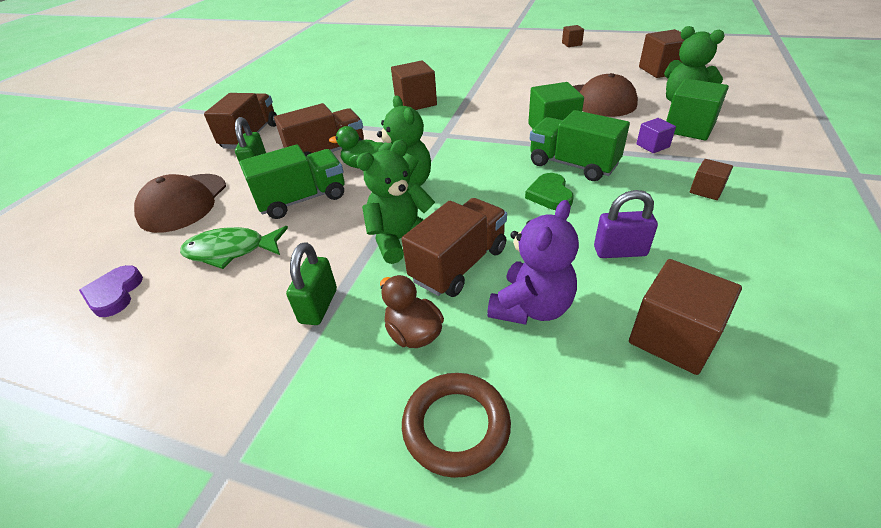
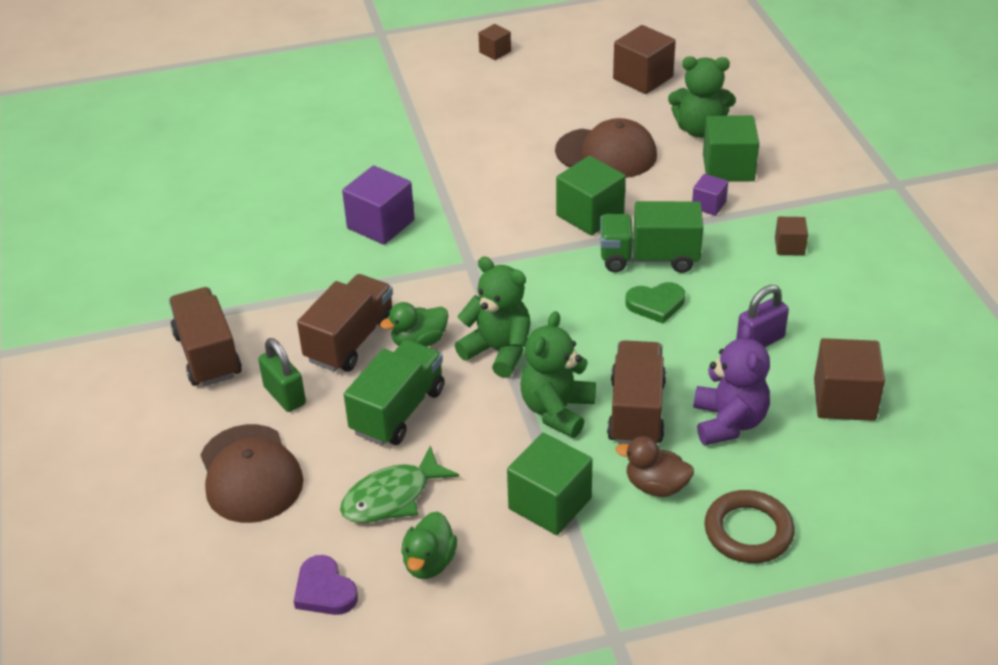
camera: 35 degrees left, 0 degrees up
(191, 308) = (429, 562): none -> green duck
(318, 306) = (550, 503): green padlock -> green cube
(415, 102) = (380, 224): brown cube -> purple cube
(550, 195) = (656, 304): green heart -> green heart turned 60 degrees counterclockwise

